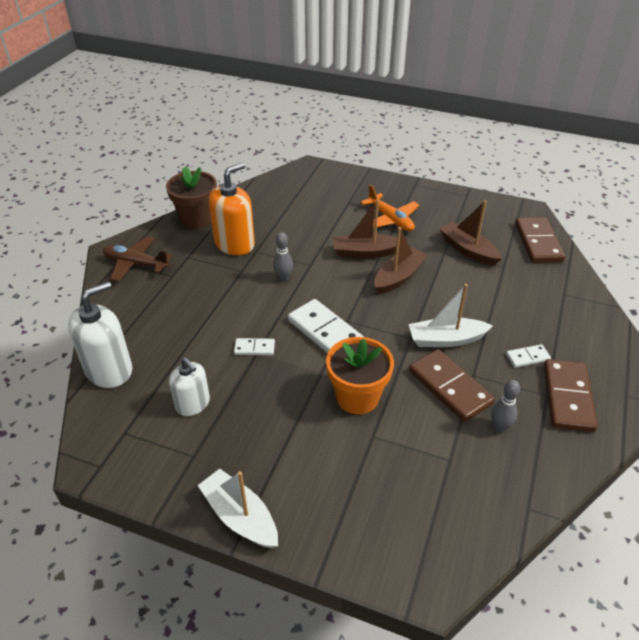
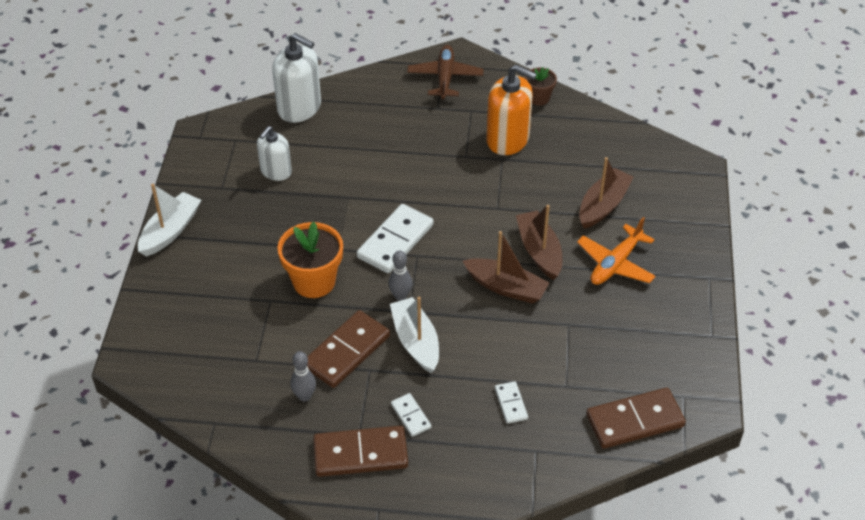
camera: 75 degrees right, 5 degrees up
(196, 219) = (539, 98): brown flower pot -> brown flower pot, size x0.57
(254, 348) = (355, 194): white domino -> white domino (511, 404)
(283, 278) = (466, 191): grey bowling pin -> grey bowling pin (400, 296)
(468, 250) = (586, 347): brown boat -> brown boat (603, 205)

